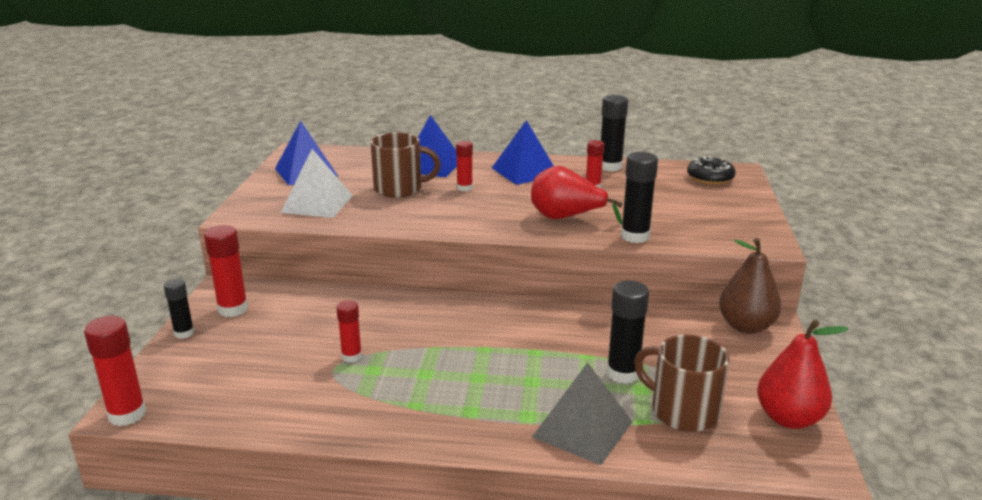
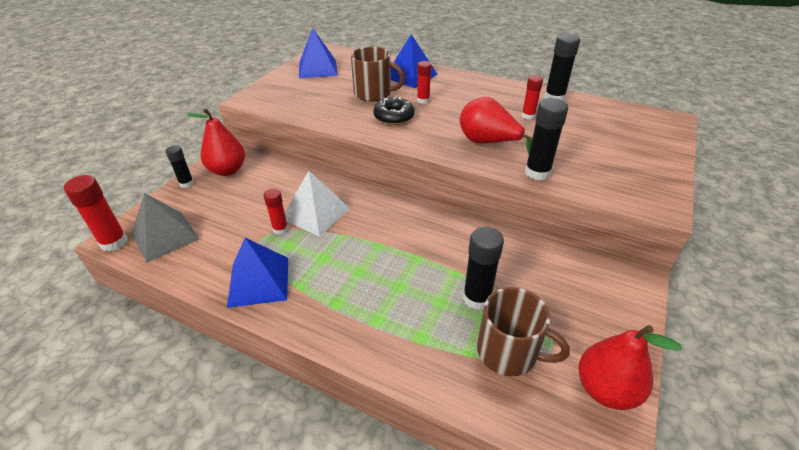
camera: 20 degrees right, 15 degrees up
(233, 309) = (227, 170): red glue stick -> red pear
(317, 204) = (308, 97): white pyramid -> white pyramid (315, 213)
(525, 171) = (479, 92): blue pyramid -> blue pyramid (258, 281)
(582, 429) = (414, 346): grey pyramid -> grey pyramid (165, 236)
(682, 411) = (509, 352): brown mug -> brown mug turned 150 degrees clockwise
(710, 178) = (640, 123): black donut -> black donut (394, 117)
(746, 326) = (612, 276): brown pear -> none

